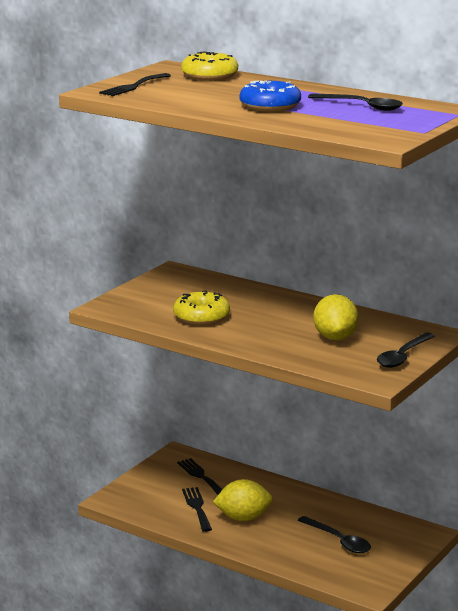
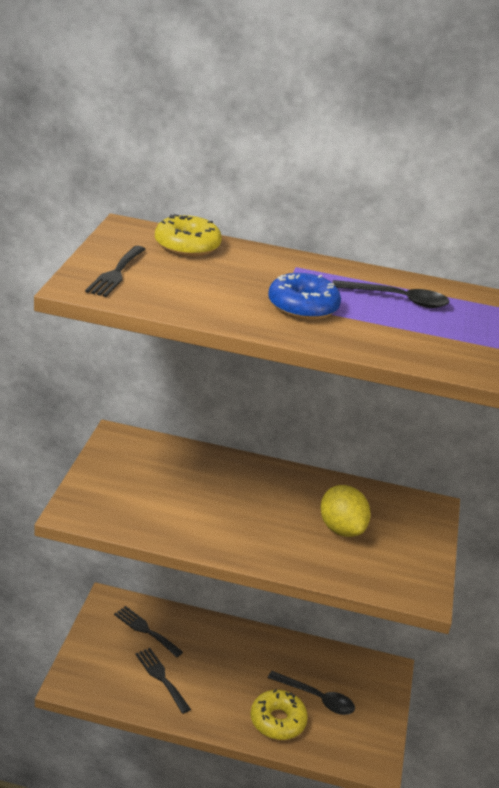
camera: 25 degrees left, 10 degrees up
(201, 317) = (188, 514): yellow donut -> yellow donut (277, 721)
(243, 518) = (213, 684): yellow lemon -> none
(403, 356) = (422, 550): black spoon -> none

